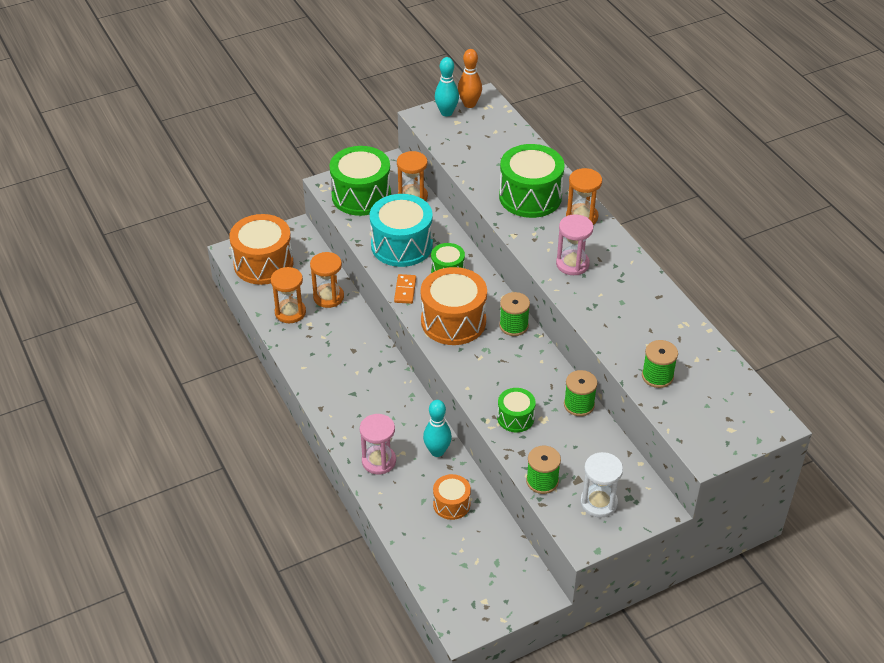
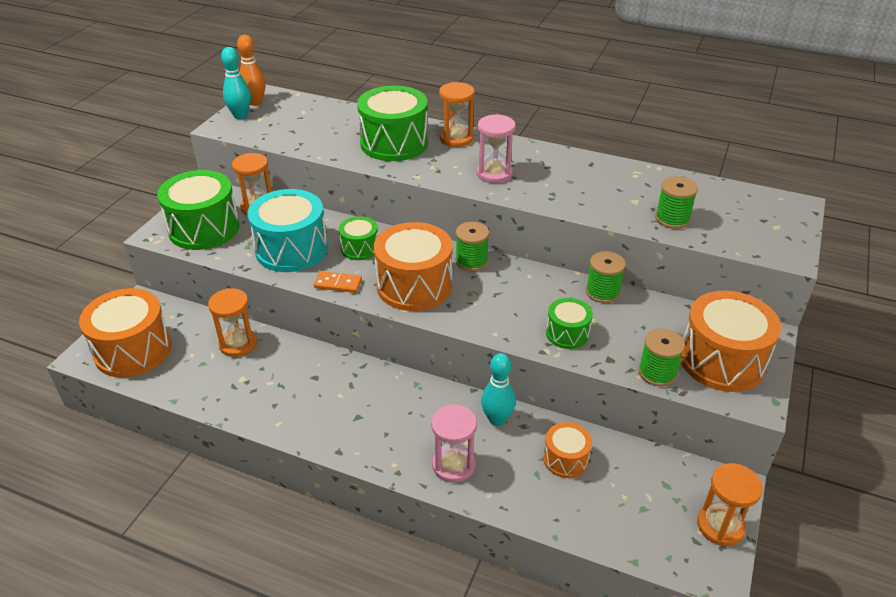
camera: 40 degrees left, 5 degrees down
(290, 312) = (210, 379): orange hourglass -> orange hourglass (720, 526)
(405, 290) = (338, 284): orange domino -> orange domino turned 45 degrees counterclockwise
(598, 502) = (721, 360): white hourglass -> orange drum

